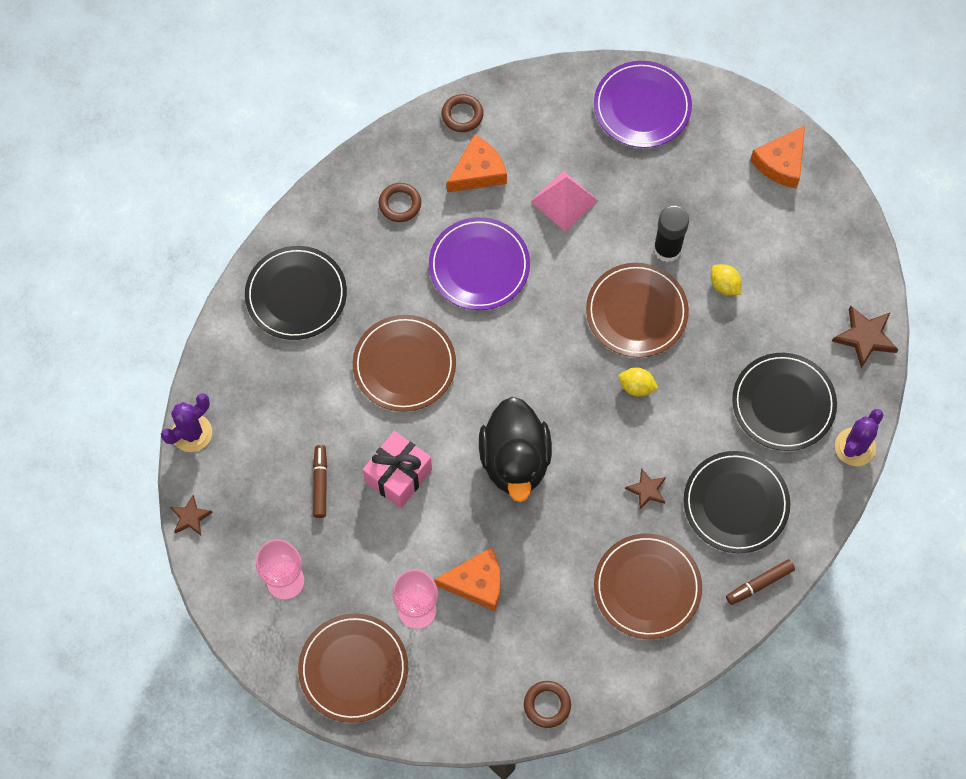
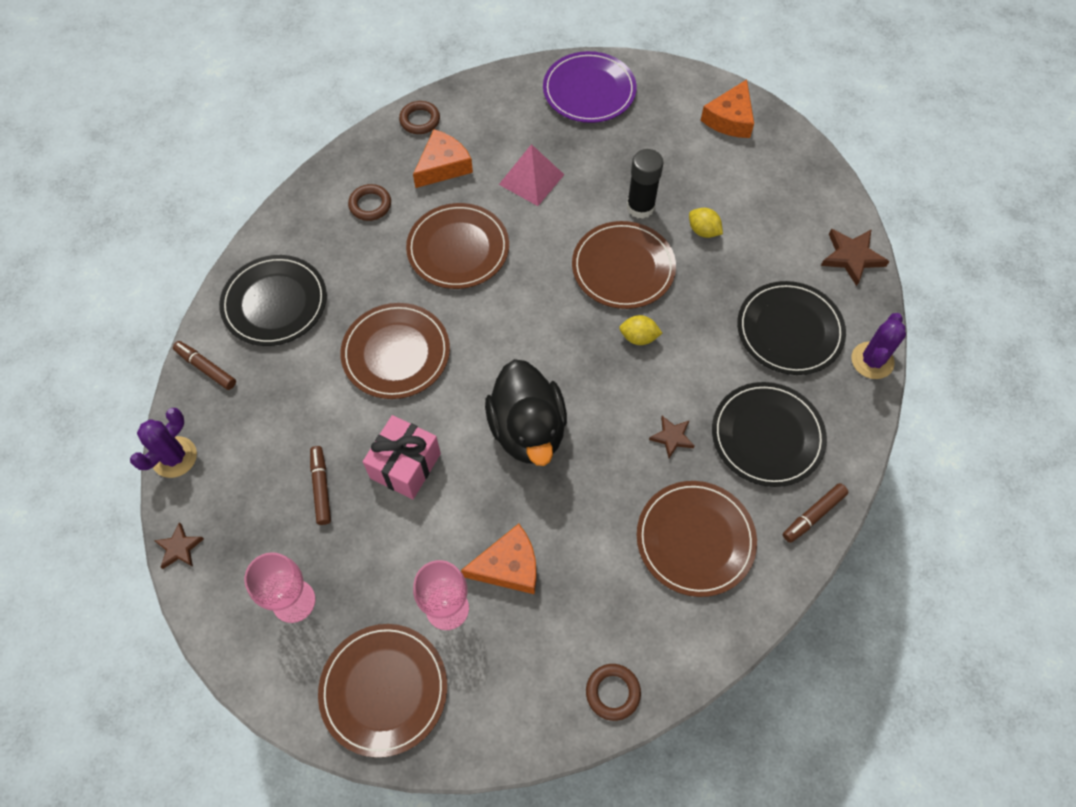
camera: 10 degrees left, 5 degrees down
(227, 351) = (206, 368): none -> brown marker
(479, 266) = (458, 249): purple plate -> brown plate

